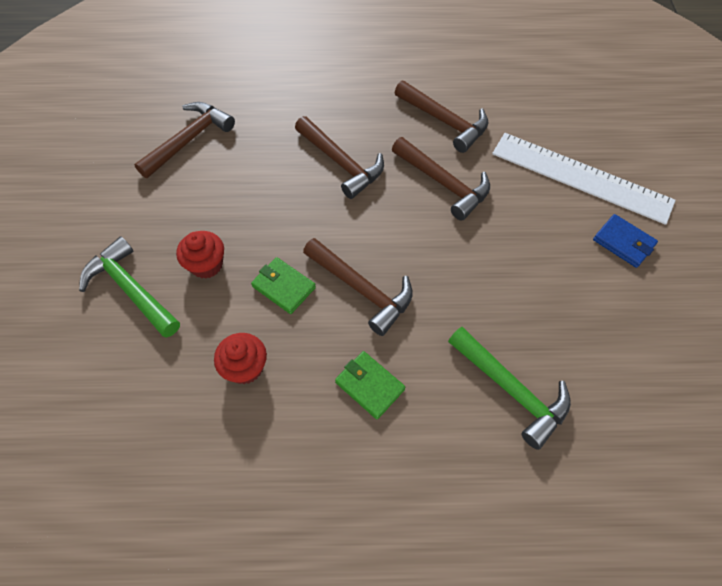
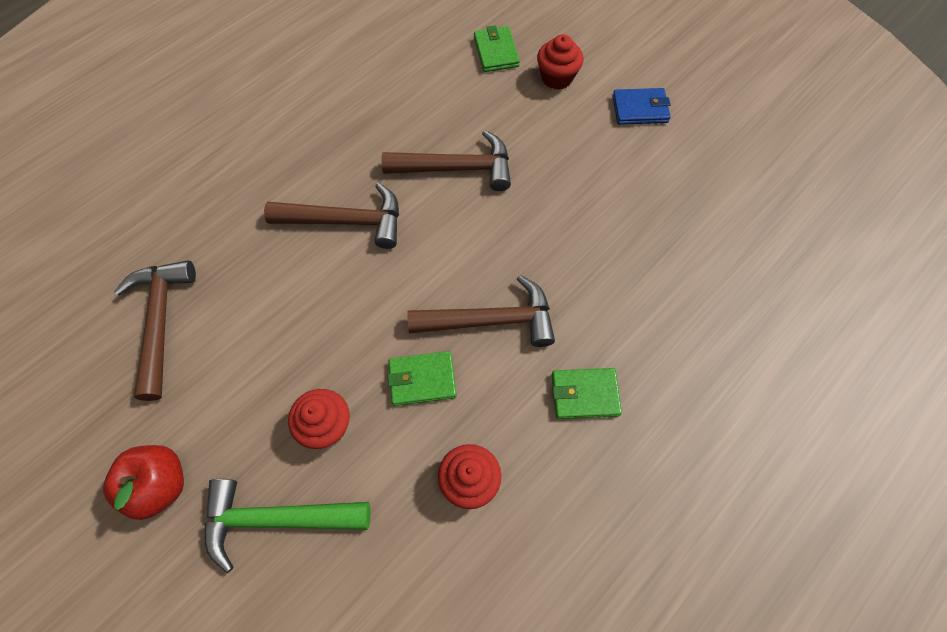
camera: 45 degrees left, 5 degrees up
(101, 221) = (160, 485): none -> red apple
(444, 121) = (397, 110): brown hammer -> none
(511, 390) = (684, 297): green hammer -> none
(553, 131) = (496, 52): none -> green wallet
(580, 177) = (557, 77): white ruler -> red cupcake

